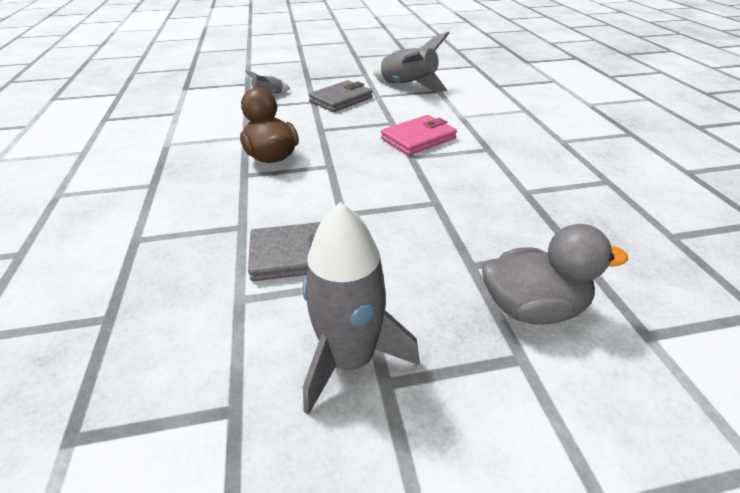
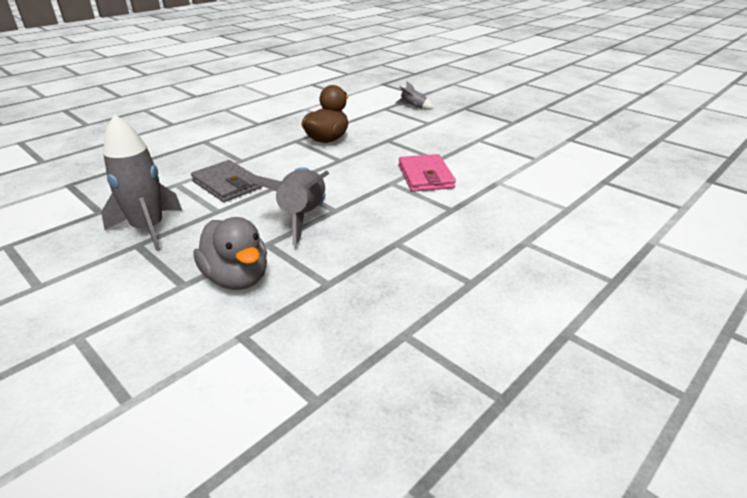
camera: 55 degrees right, 5 degrees down
(341, 99) = (447, 130): grey wallet -> none
(407, 87) = (519, 145): grey rocket -> grey rocket (302, 217)
(418, 139) = (425, 176): pink wallet -> pink wallet turned 60 degrees clockwise

